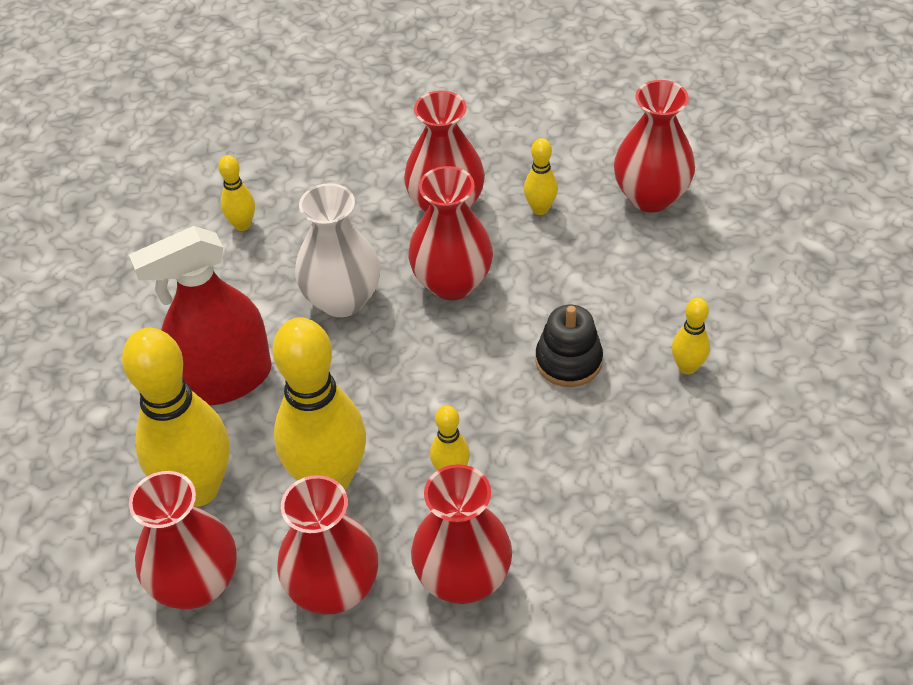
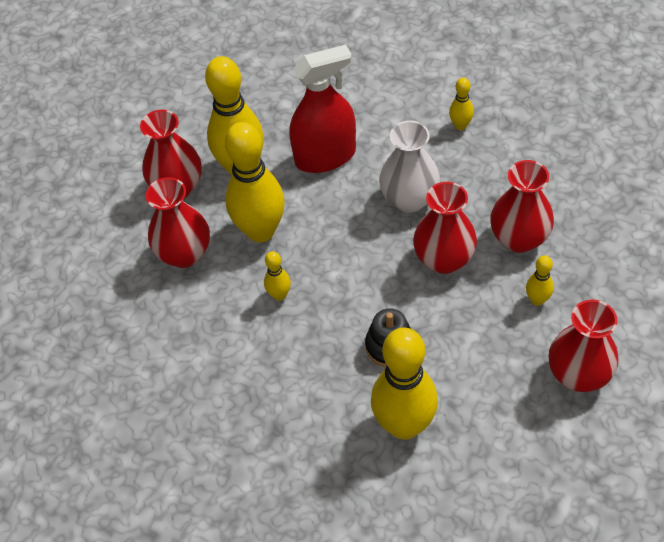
camera: 80 degrees right, 5 degrees up
(225, 380) = (325, 156): red spray bottle -> red spray bottle turned 105 degrees clockwise
(463, 578) = (201, 319): red vase -> none
(687, 367) = (404, 425): yellow bowling pin -> yellow bowling pin, size x2.24

